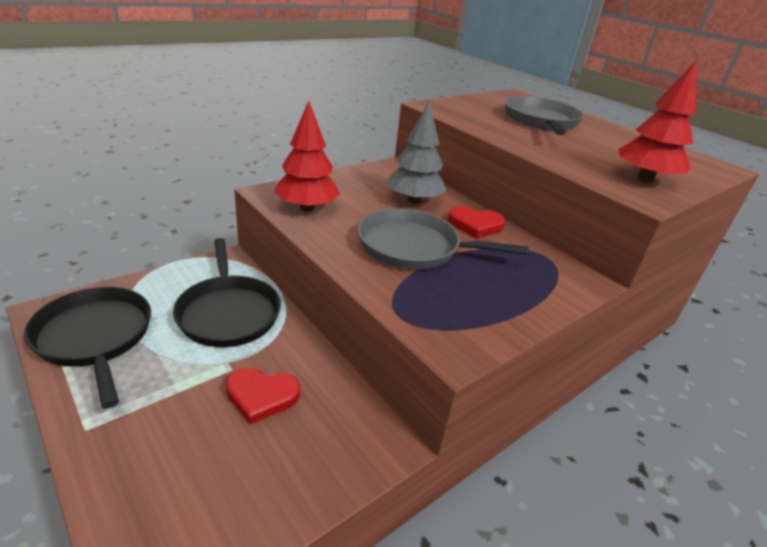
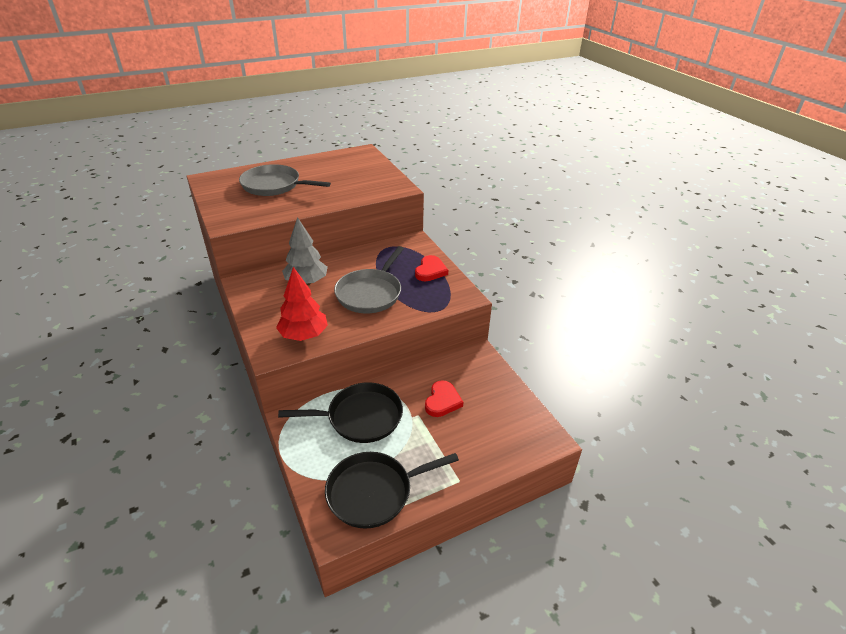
camera: 75 degrees left, 5 degrees up
(475, 225) = (348, 263): red heart -> red heart (430, 271)
(644, 179) = (377, 180): red tree -> none

